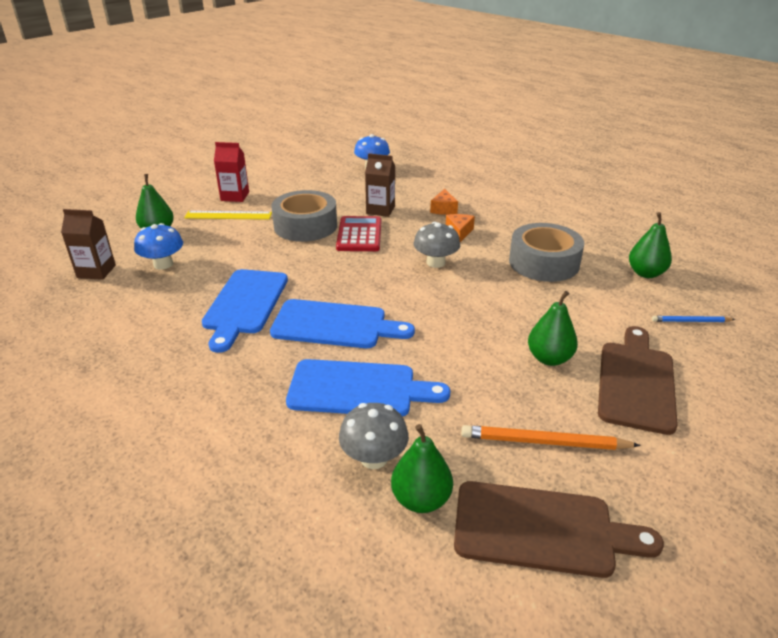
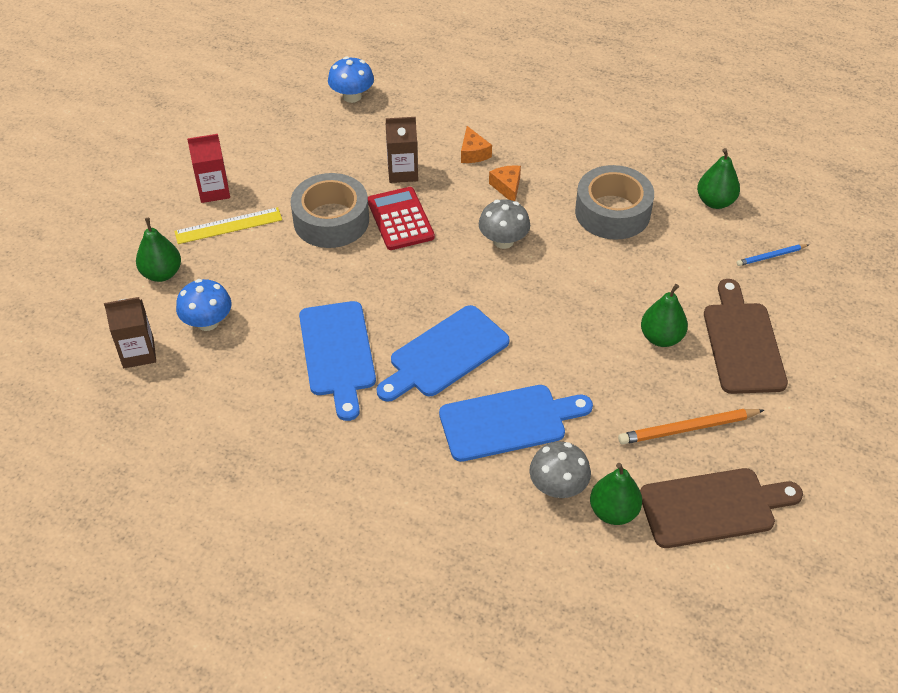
camera: 20 degrees left, 15 degrees up
(334, 325) = (445, 354): blue cutting board -> blue cutting board turned 150 degrees clockwise

